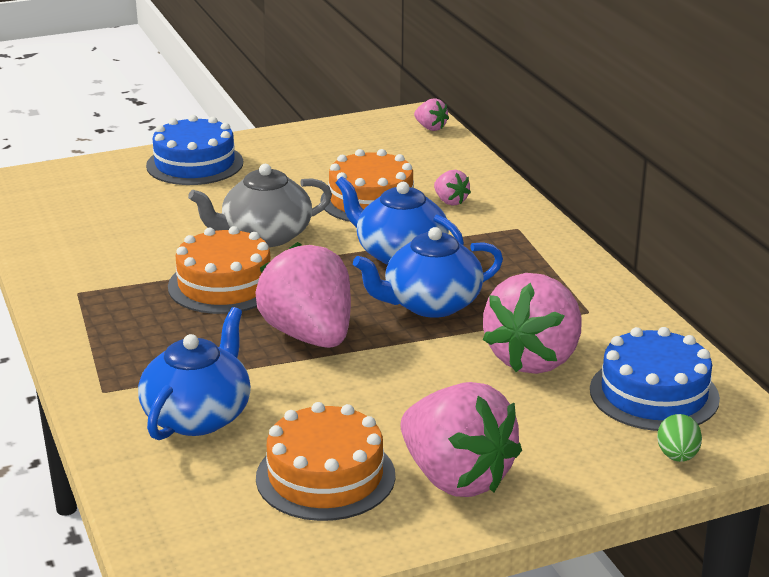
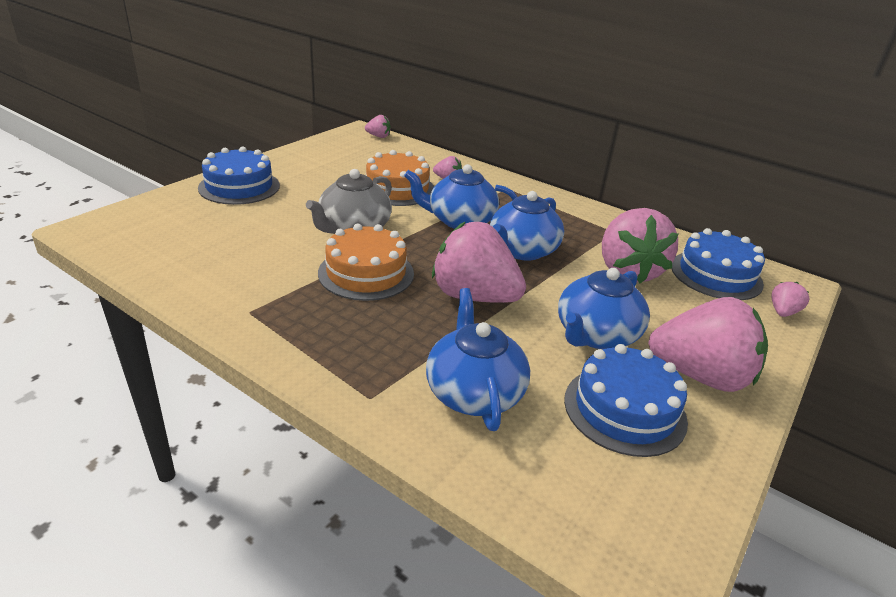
camera: 35 degrees left, 5 degrees up
(325, 476) = (624, 409): orange cake -> blue cake
(393, 408) = (596, 335): none -> blue teapot
(677, 456) = (782, 312): green egg -> pink strawberry

